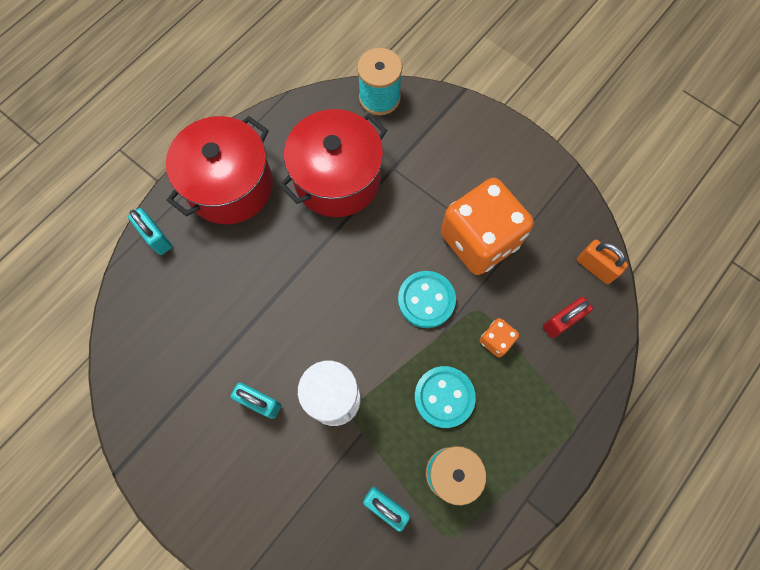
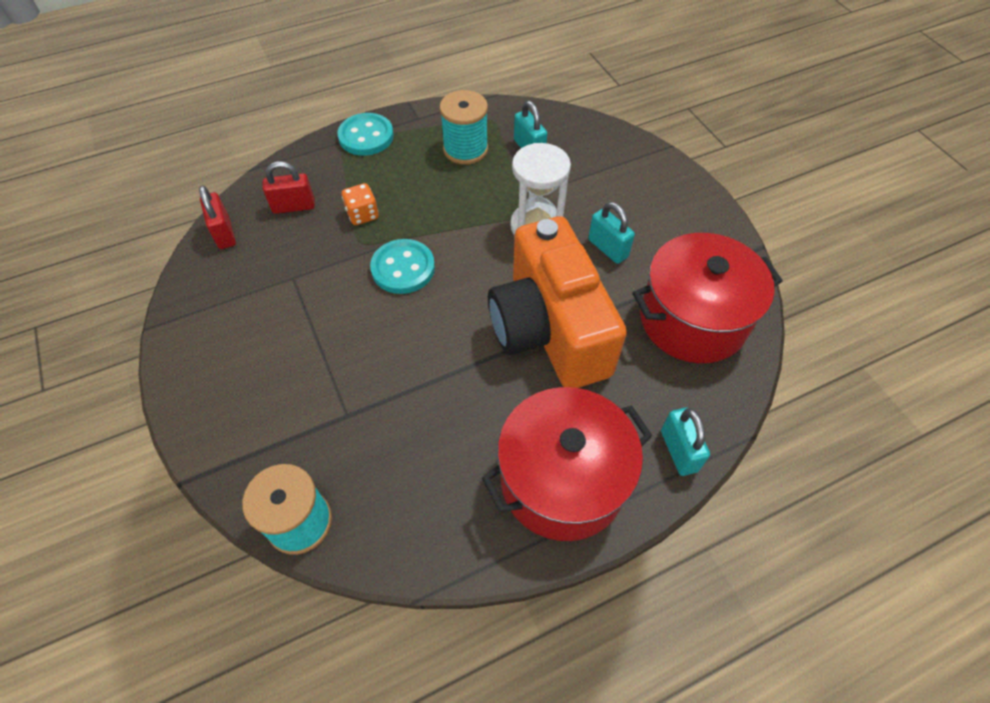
camera: 155 degrees left, 15 degrees down
(281, 294) = (549, 330): none -> orange camera
(337, 179) = (422, 430): red pot -> red pot (692, 319)
(444, 397) = (437, 194): turquoise button -> turquoise button (366, 136)
(479, 240) = (311, 299): orange dice -> none
(595, 267) = (224, 233): orange padlock -> red padlock

